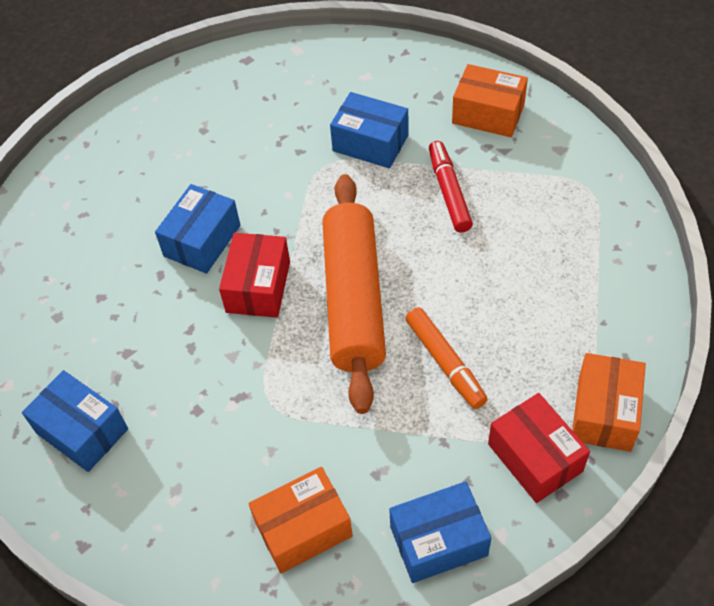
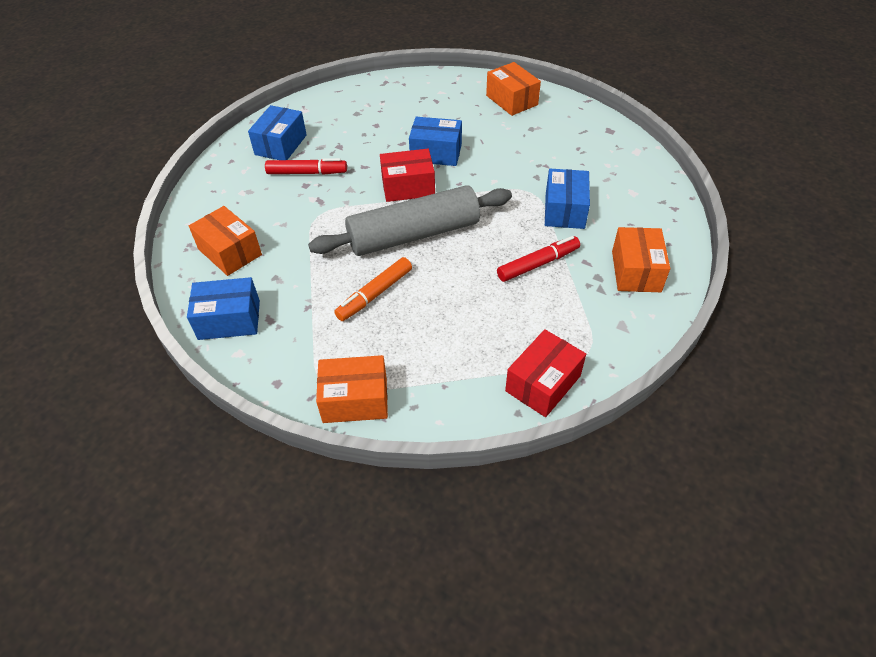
camera: 70 degrees right, 5 degrees down
(132, 133) = (511, 100): none -> orange box
(169, 404) = (307, 173): none -> red marker
(354, 300) = (414, 234): orange rolling pin -> grey rolling pin
(438, 541) = (229, 320): blue box -> blue box turned 60 degrees counterclockwise
(535, 457) = (305, 362): red box -> red box (543, 383)

